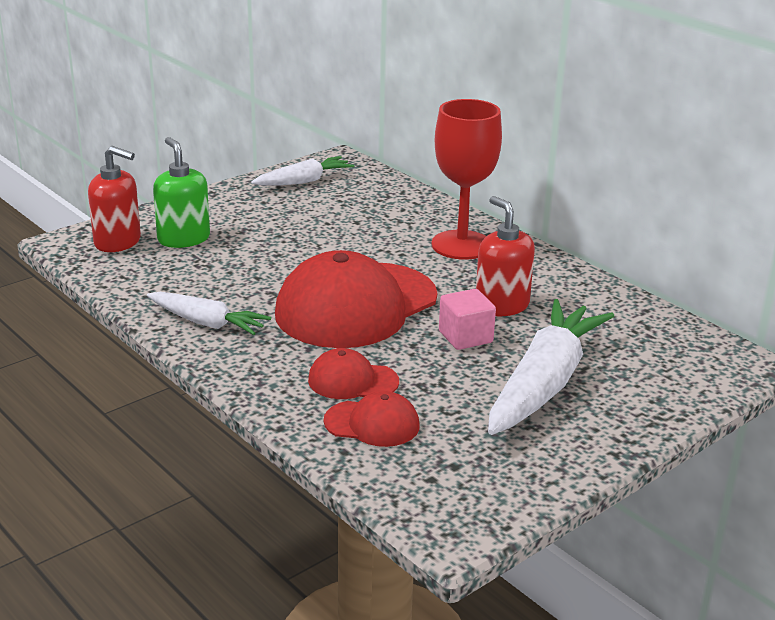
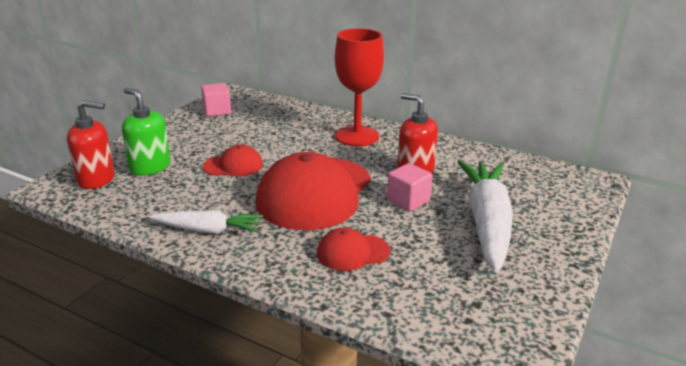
camera: 20 degrees left, 0 degrees up
(304, 181) = (217, 111): white carrot -> pink cube
(372, 423) = (392, 284): red cap -> red cap (233, 166)

